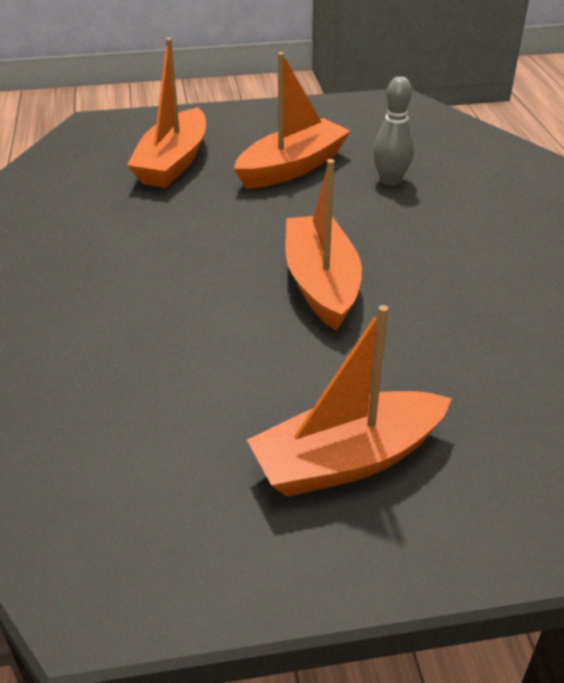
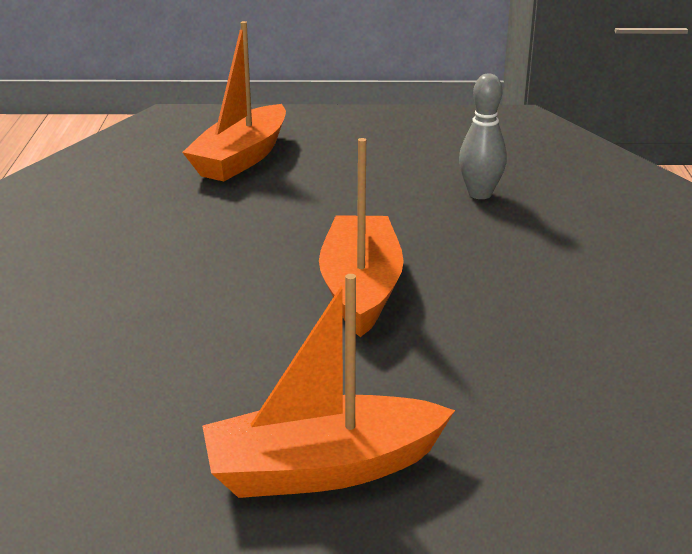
camera: 10 degrees right, 10 degrees down
(292, 167) = (371, 173): orange boat -> none

